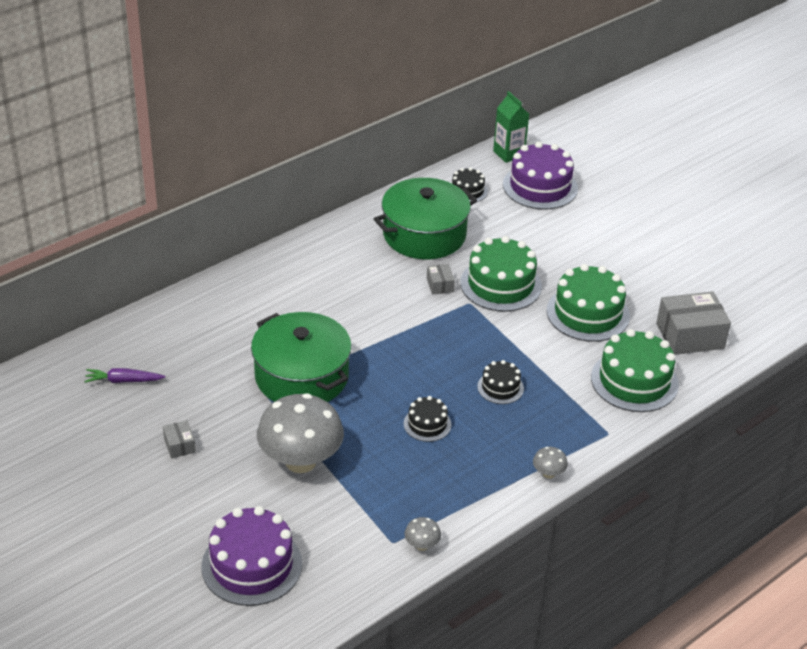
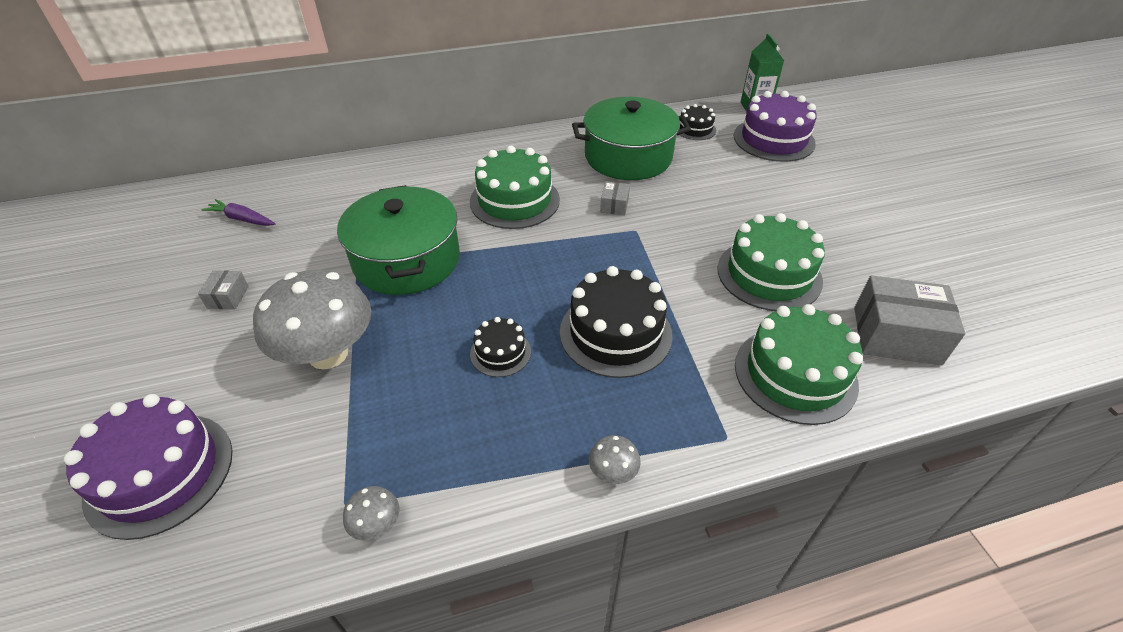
camera: 25 degrees right, 5 degrees up
(500, 284) = (681, 220): green cake -> green cake (514, 200)
(500, 387) = (615, 333): black cake -> black cake, size x1.89

